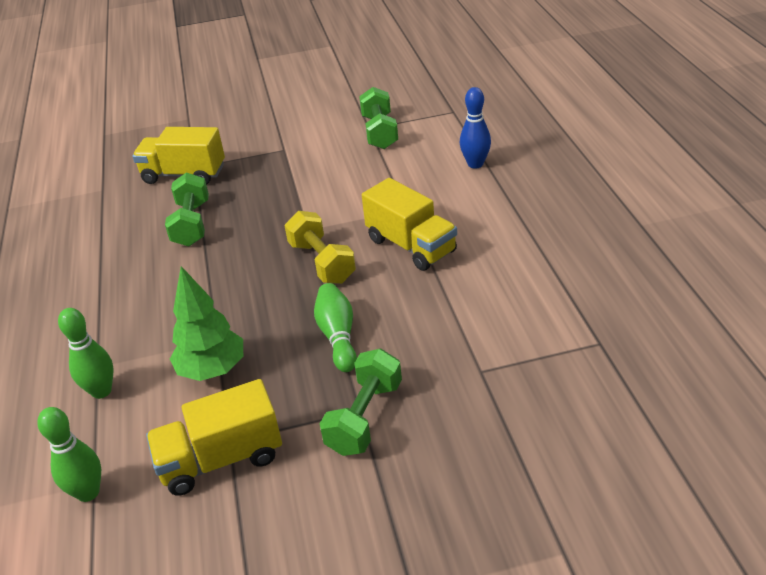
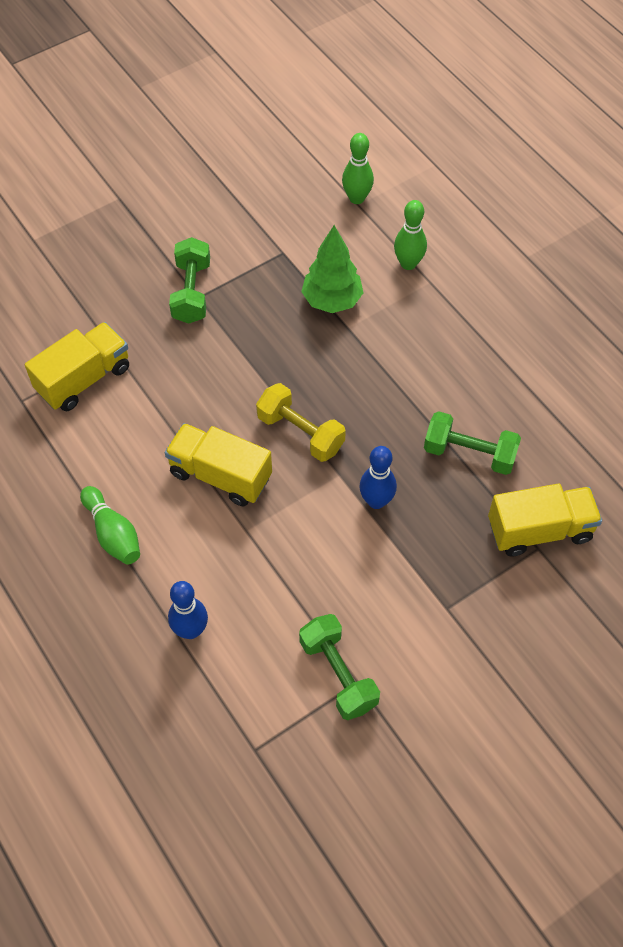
camera: 155 degrees right, 20 degrees up
(192, 224) = (469, 453): green dumbbell -> green dumbbell turned 45 degrees counterclockwise
(221, 459) = (280, 239): yellow truck -> yellow truck (84, 379)
(289, 208) = (376, 501): none -> blue bowling pin
(338, 336) = (245, 355): green bowling pin -> green bowling pin (113, 534)

